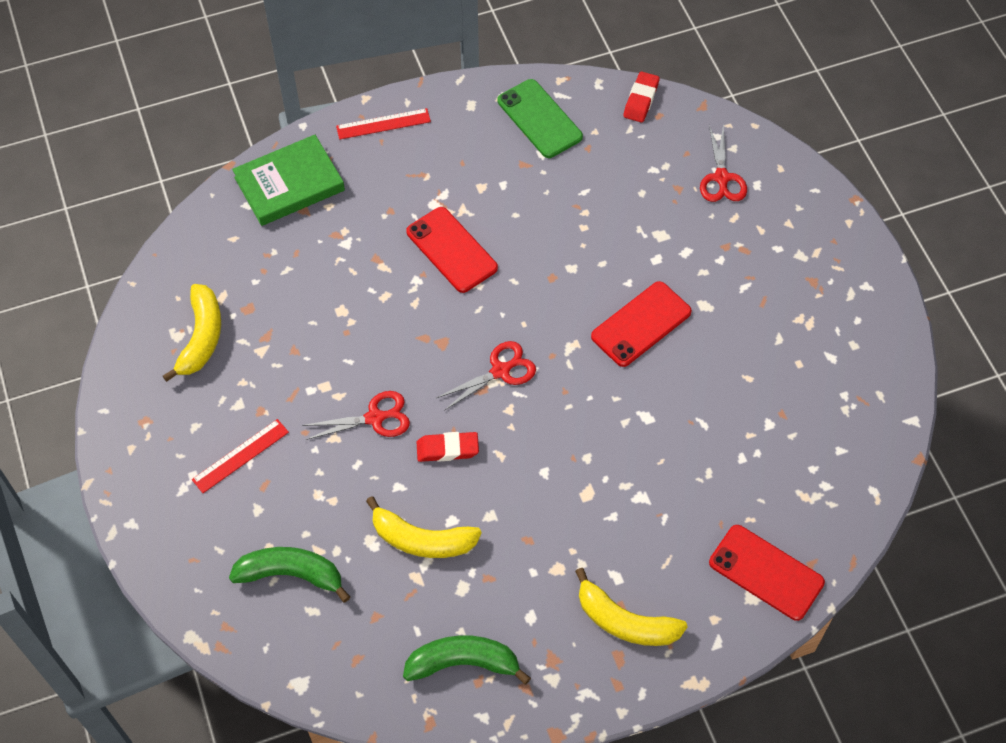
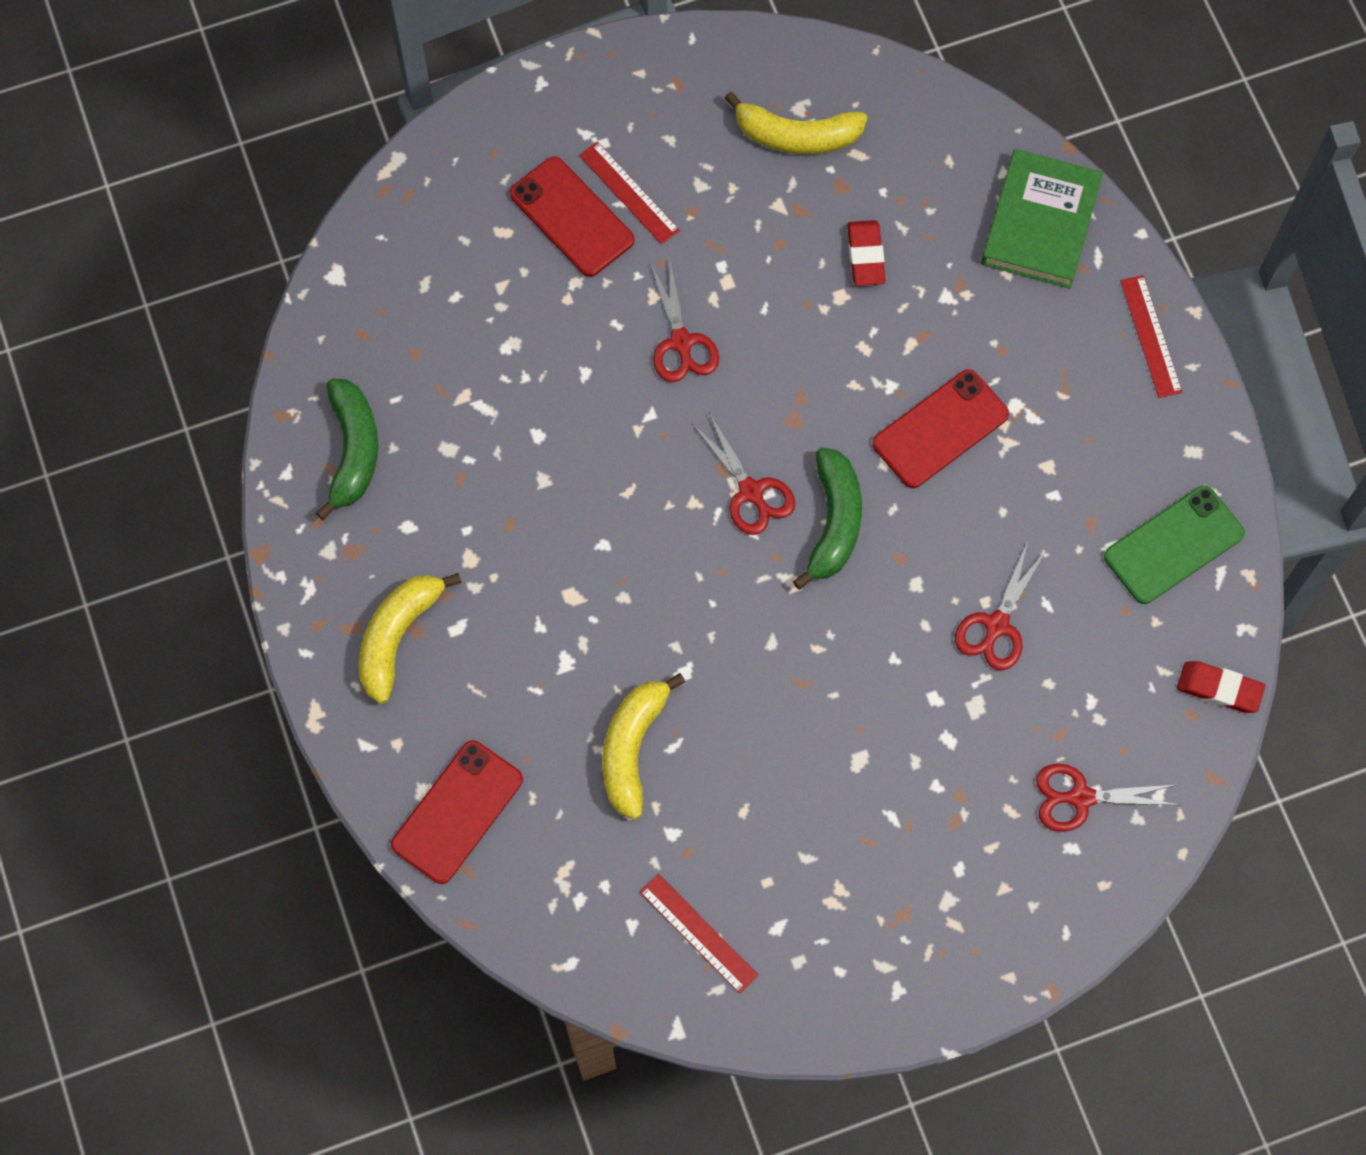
camera: 90 degrees right, 10 degrees up
(289, 184) = (1040, 222): green book -> green book turned 45 degrees clockwise
(291, 574) = (471, 258): green banana -> green banana (834, 522)
(422, 539) = (513, 401): yellow banana -> yellow banana (632, 748)
(447, 449) = (636, 429): red eraser -> red eraser (866, 256)
(601, 221) = (996, 625): none -> red scissors
(641, 324) = (826, 673): red phone -> red phone (571, 217)
(841, 407) = (698, 933): none -> red ruler

